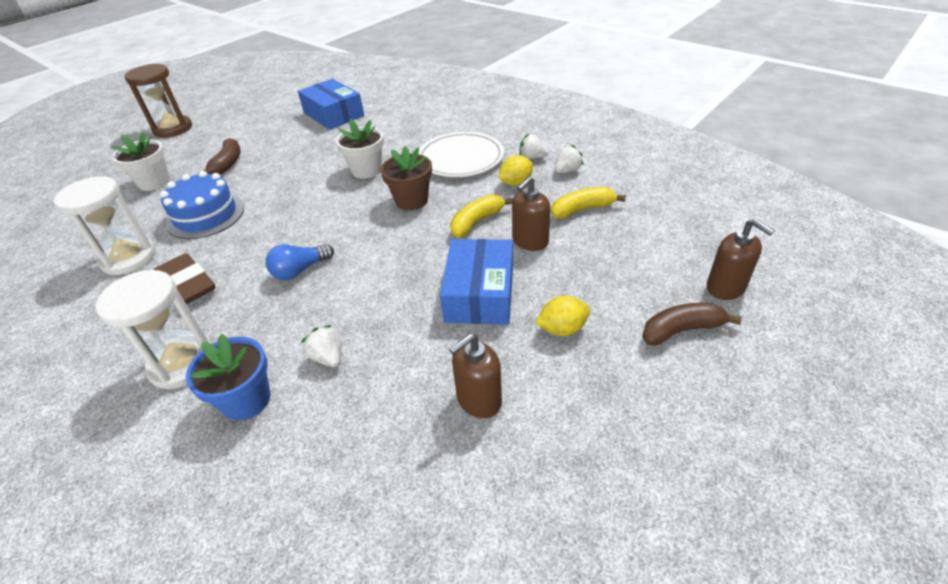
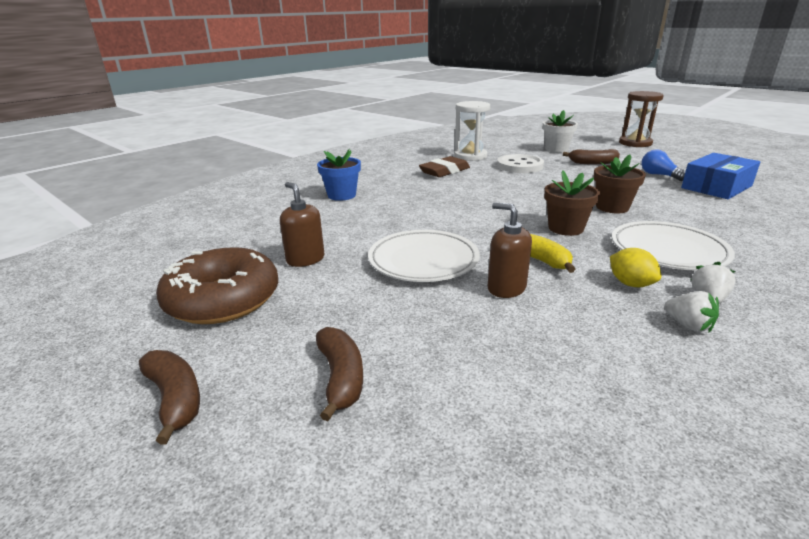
camera: 90 degrees right, 15 degrees down
(182, 363) = (376, 179): white hourglass -> none
(205, 215) = (520, 166): blue cake -> white button
(300, 270) = (457, 196): blue light bulb -> blue light bulb (659, 175)
(328, 357) = (367, 211): white strawberry -> none
(366, 170) = (612, 207): white flower pot -> brown flower pot
(480, 293) = (423, 260): blue box -> white plate
(562, 329) = (367, 299): yellow lemon -> none
(582, 209) = (585, 329): yellow banana -> none
(587, 463) = (223, 299): none -> brown donut
(726, 288) = (410, 442): brown soap dispenser -> none
(754, 439) = (175, 399): none -> brown banana

